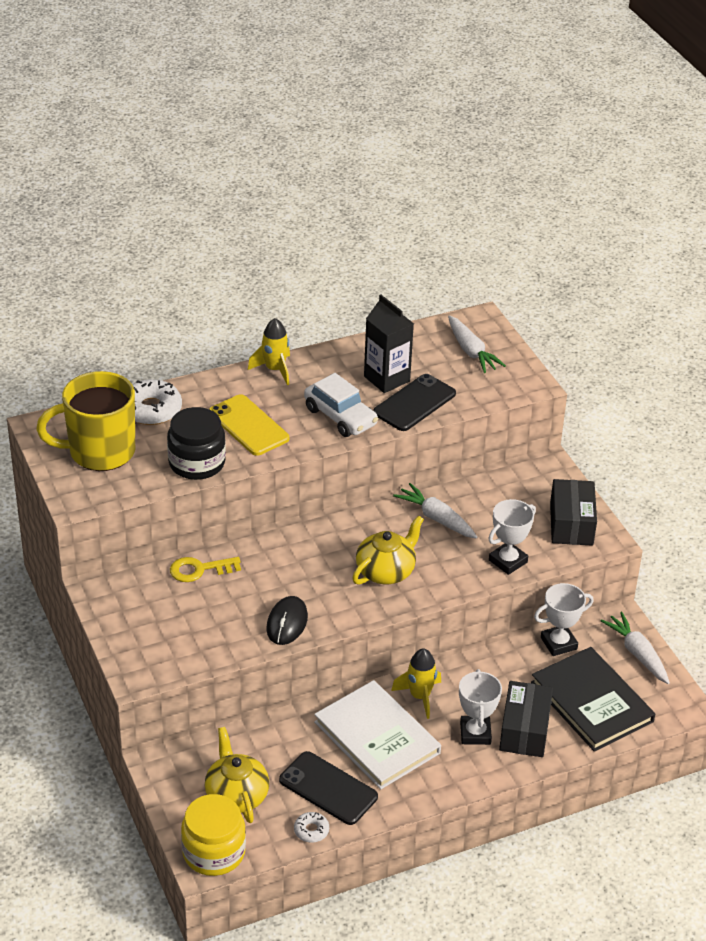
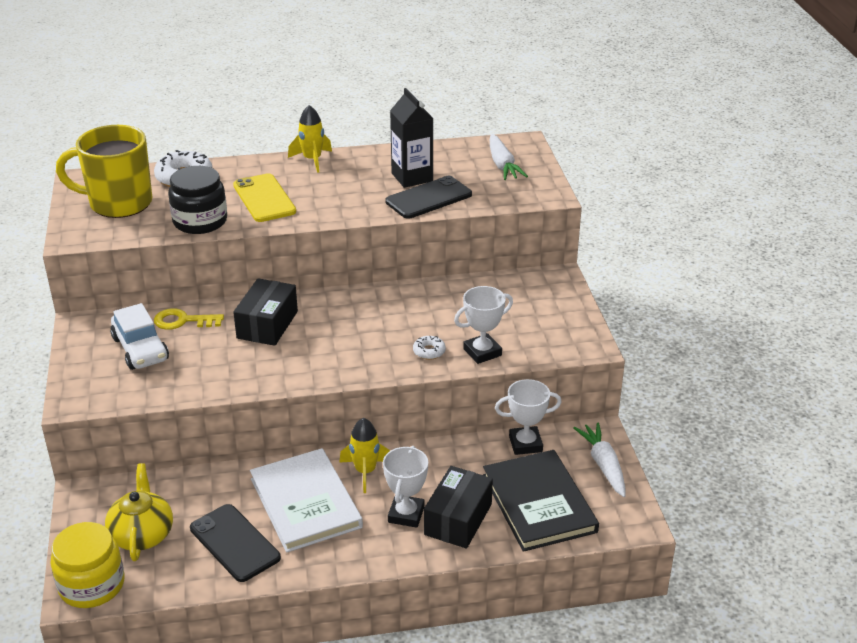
camera: 15 degrees right, 5 degrees down
(287, 623) = (240, 376): black mouse -> none
(311, 830) = (198, 581): white donut -> white donut (429, 351)
(340, 417) = (353, 201): white car -> white car (140, 349)
(386, 571) = (358, 345): yellow teapot -> none
(436, 518) = (428, 307): white carrot -> none
(571, 524) = (560, 328): black box -> black box (267, 325)

